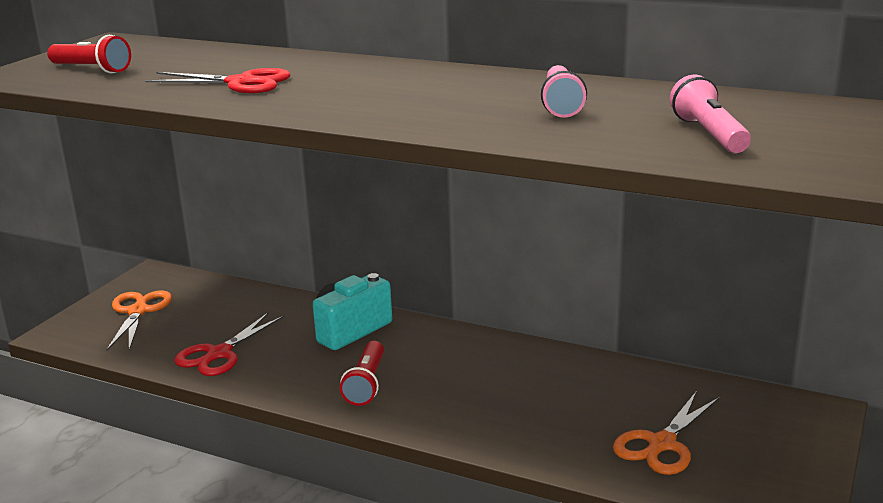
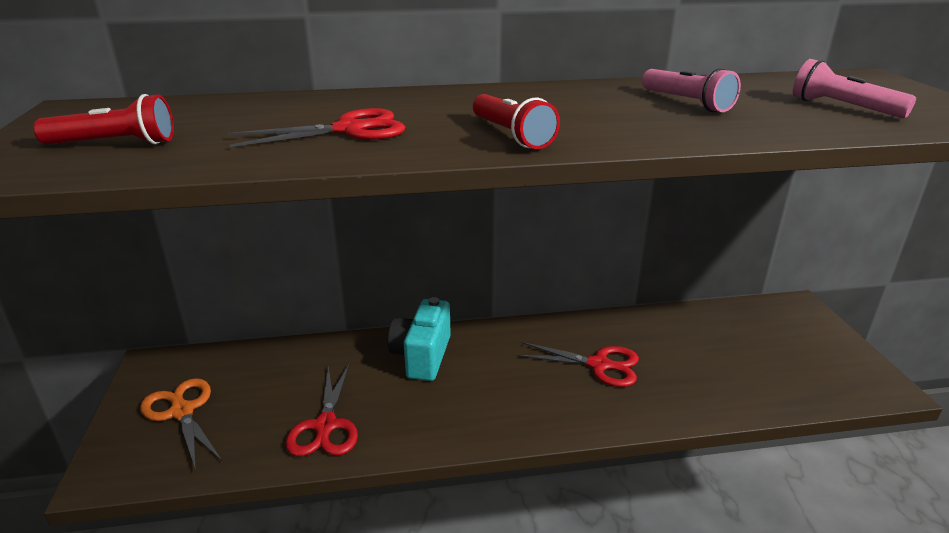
camera: 35 degrees left, 5 degrees up
(366, 384) = (496, 402): red flashlight -> red flashlight (511, 135)
(499, 388) = (599, 365): none -> red scissors
(662, 444) = (753, 367): orange scissors -> none

